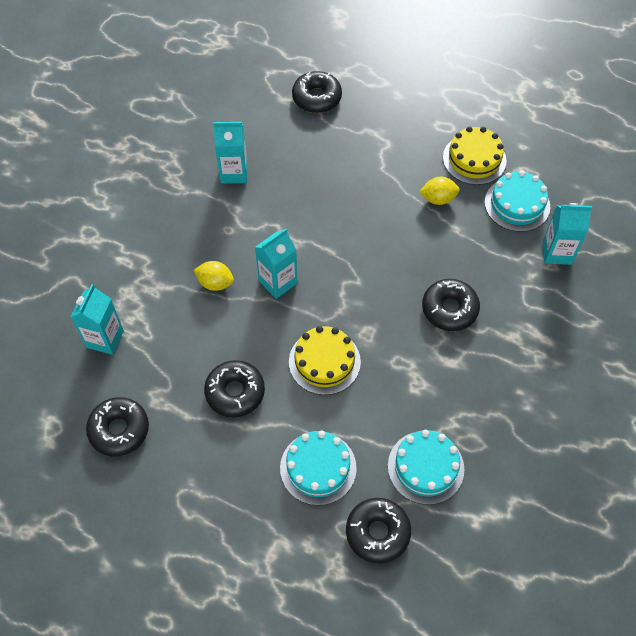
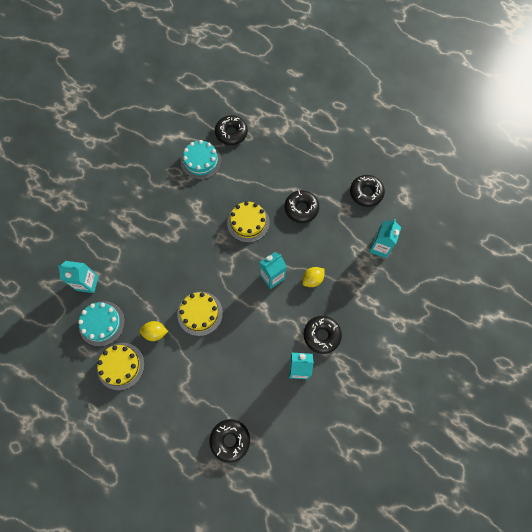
camera: 175 degrees left, 10 degrees up
(215, 283) = (312, 279): yellow lemon -> yellow lemon turned 60 degrees counterclockwise
(318, 468) = (258, 165): turquoise cake -> none
(380, 226) = (200, 313): none -> yellow cake
(449, 309) = (167, 249): black donut -> black donut (321, 335)

